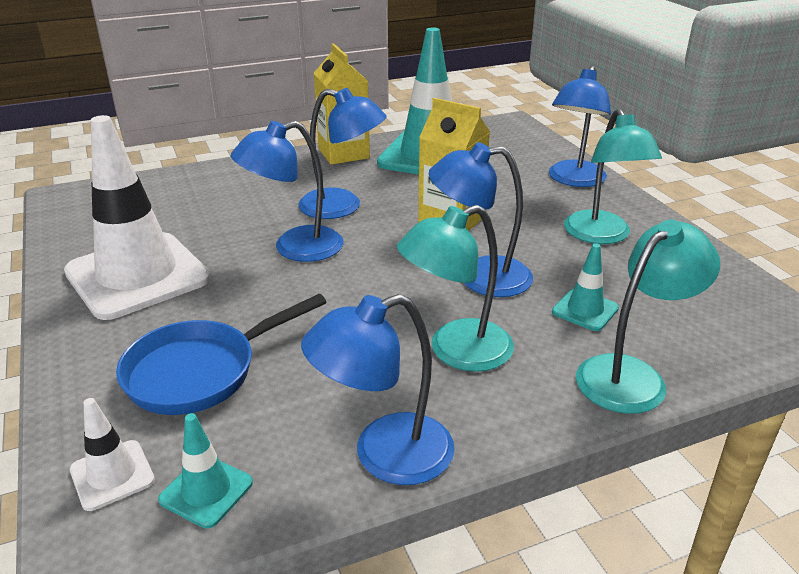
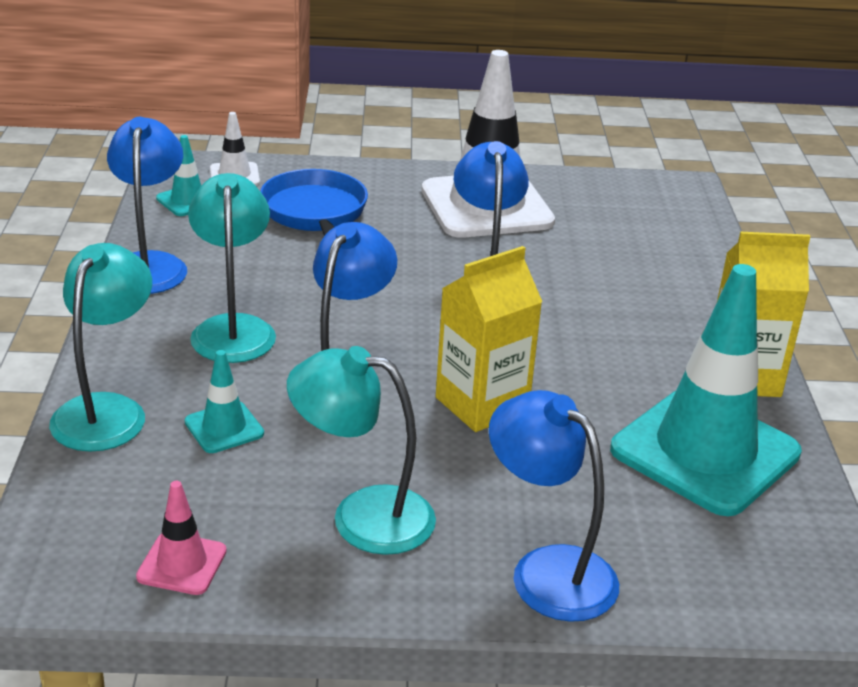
camera: 110 degrees right, 0 degrees up
(342, 207) = (568, 337): blue lamp -> none
(632, 375) = (107, 410): turquoise lamp -> turquoise lamp turned 150 degrees counterclockwise
(719, 282) = (182, 564): none -> pink traffic cone

